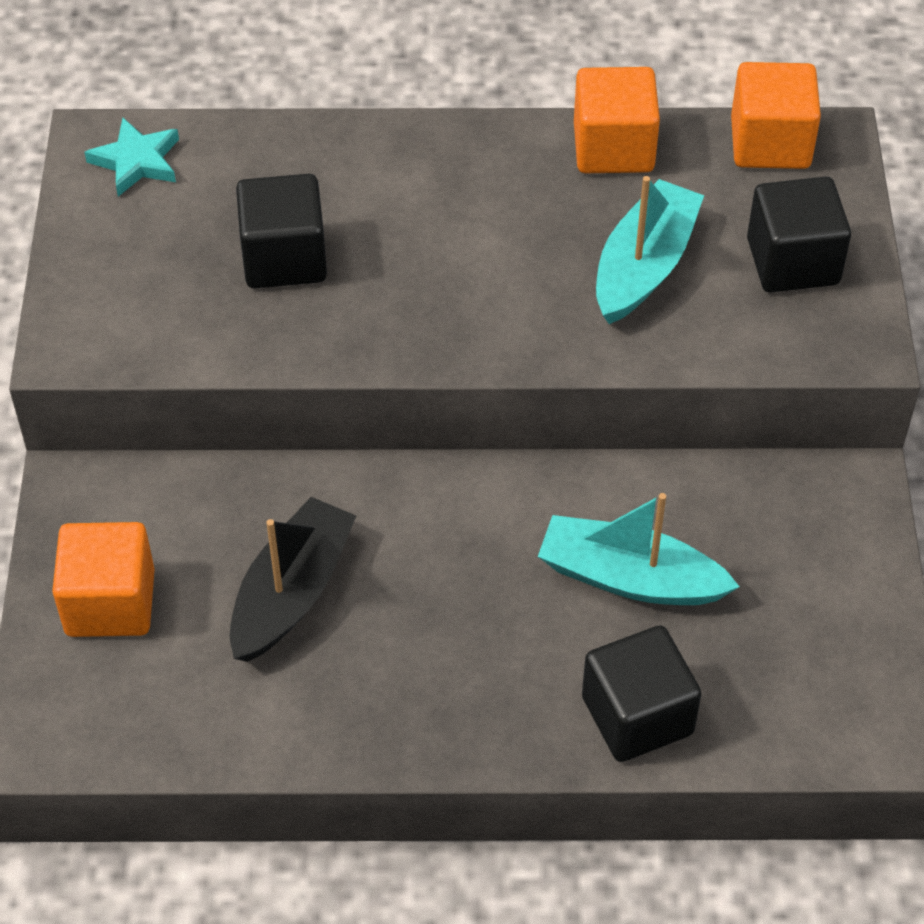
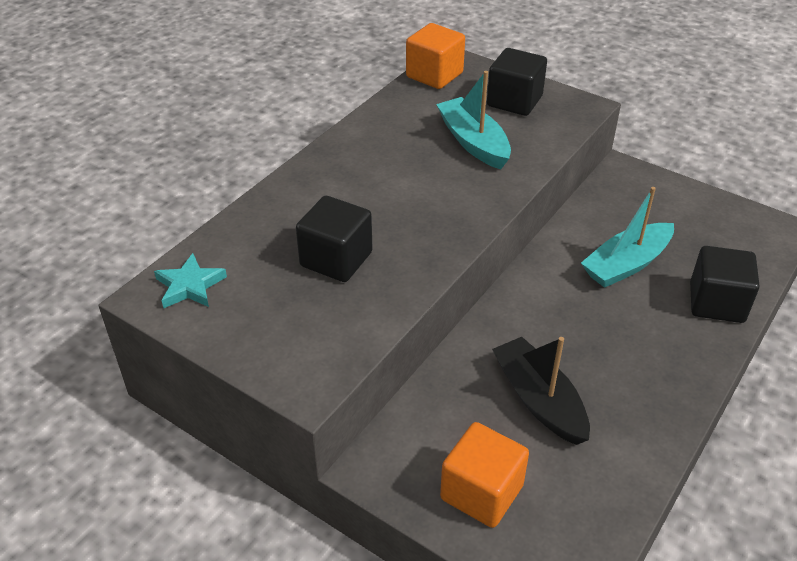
camera: 55 degrees left, 10 degrees down
(613, 148) = (385, 117): orange cube -> none

